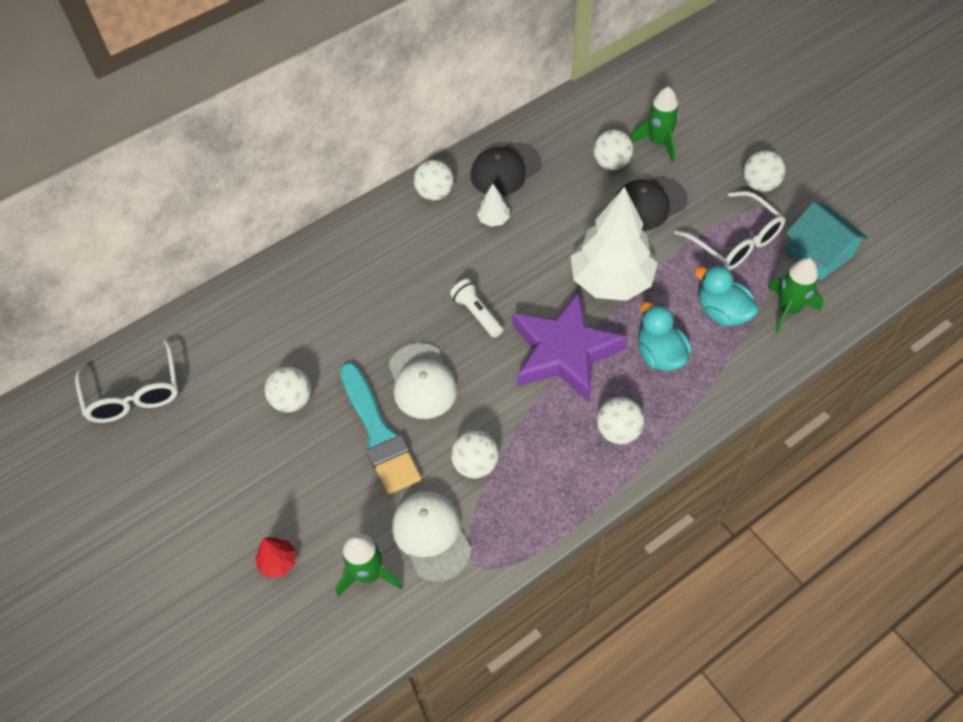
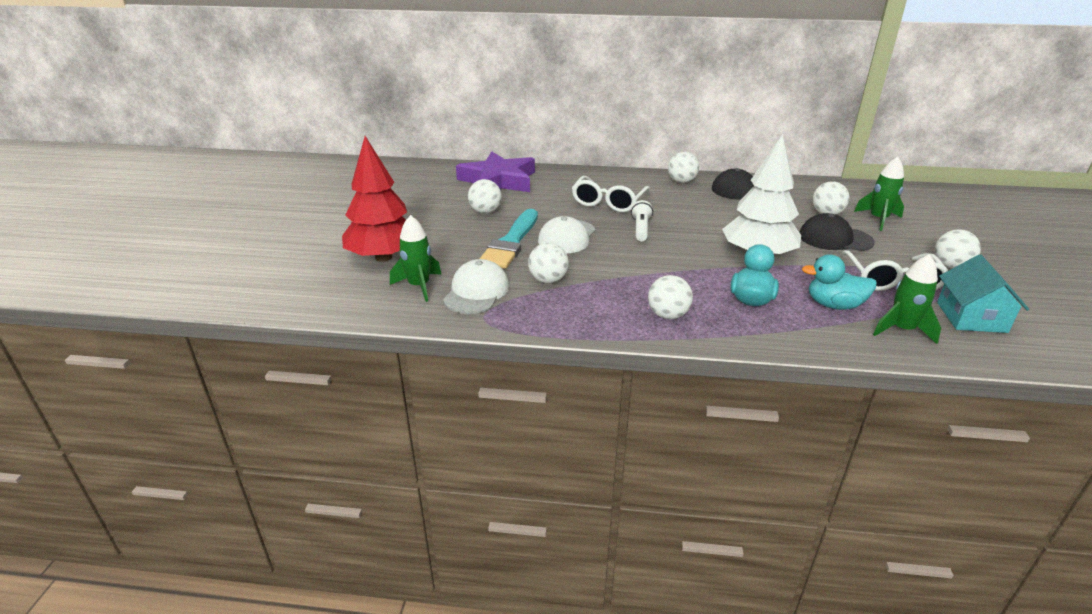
camera: 40 degrees right, 25 degrees down
(134, 393) = (417, 177): white glasses -> white glasses (608, 202)
(278, 562) = (383, 257): red tree -> red tree, size x2.46
(494, 220) = (706, 203): white tree -> none
(564, 352) = (678, 267): purple star -> purple star (498, 181)
(722, 312) = (834, 305): turquoise duck -> turquoise duck turned 75 degrees counterclockwise

